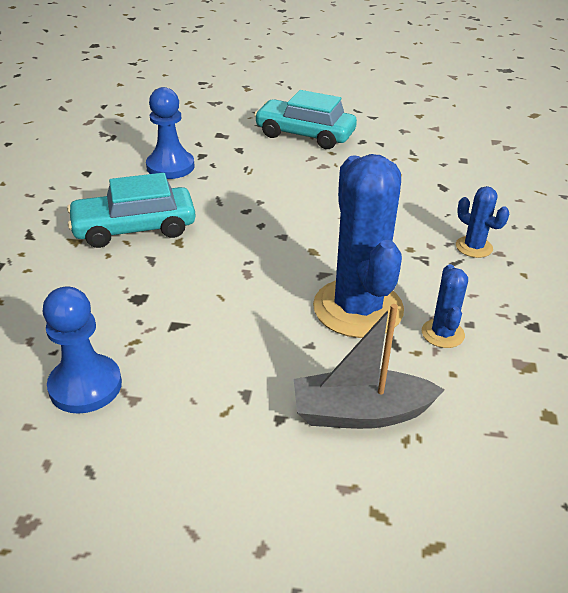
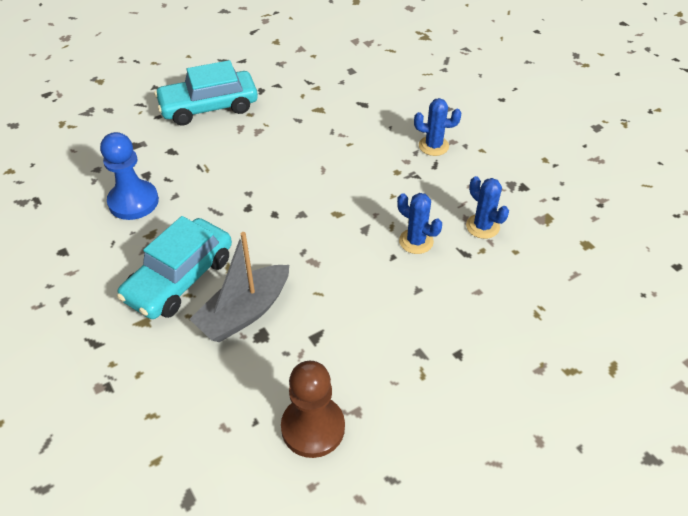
camera: 40 degrees left, 10 degrees up
(85, 386) = (313, 428): blue pawn -> brown pawn
(358, 308) = (416, 241): blue cactus -> blue cactus, size x0.46
(360, 413) = (497, 315): grey boat -> grey boat (244, 312)

